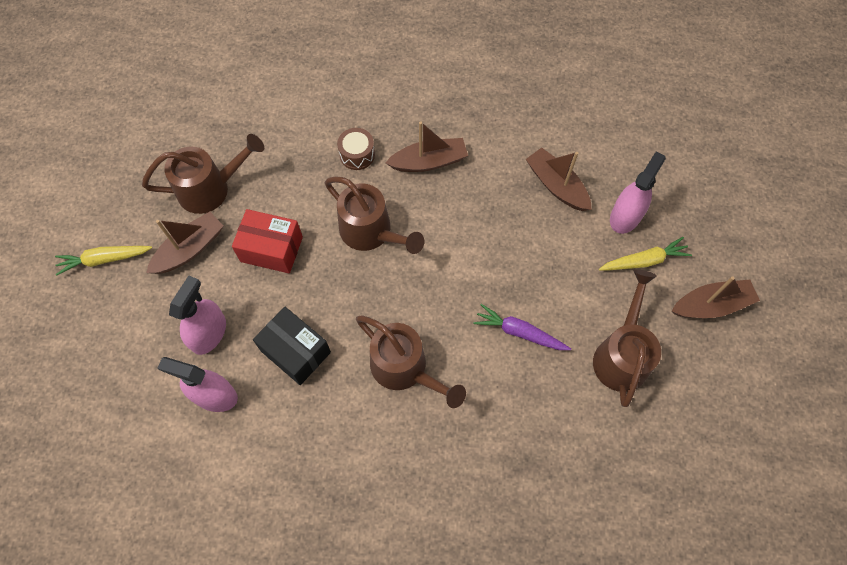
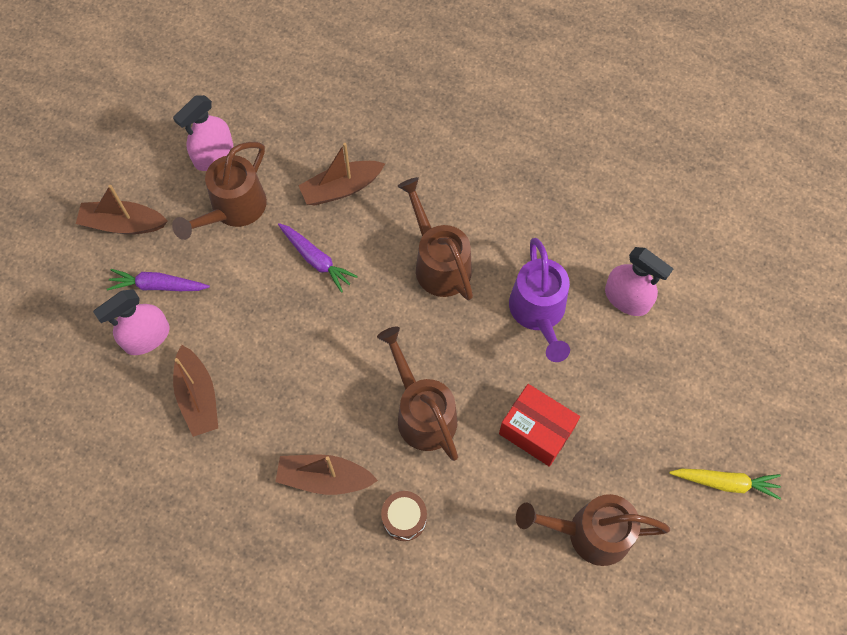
camera: 160 degrees left, 0 degrees up
(190, 249) = (627, 462): brown boat -> brown boat (341, 188)
(209, 333) = (622, 361): pink spray bottle -> pink spray bottle (214, 155)
(295, 351) = (538, 313): black box -> purple watering can
(644, 261) = (158, 286): yellow carrot -> purple carrot

